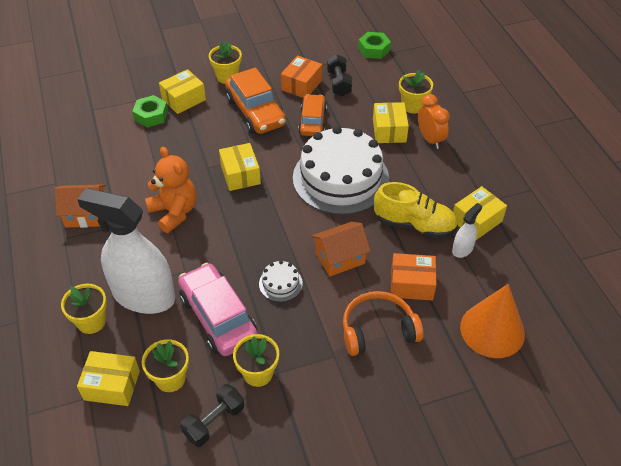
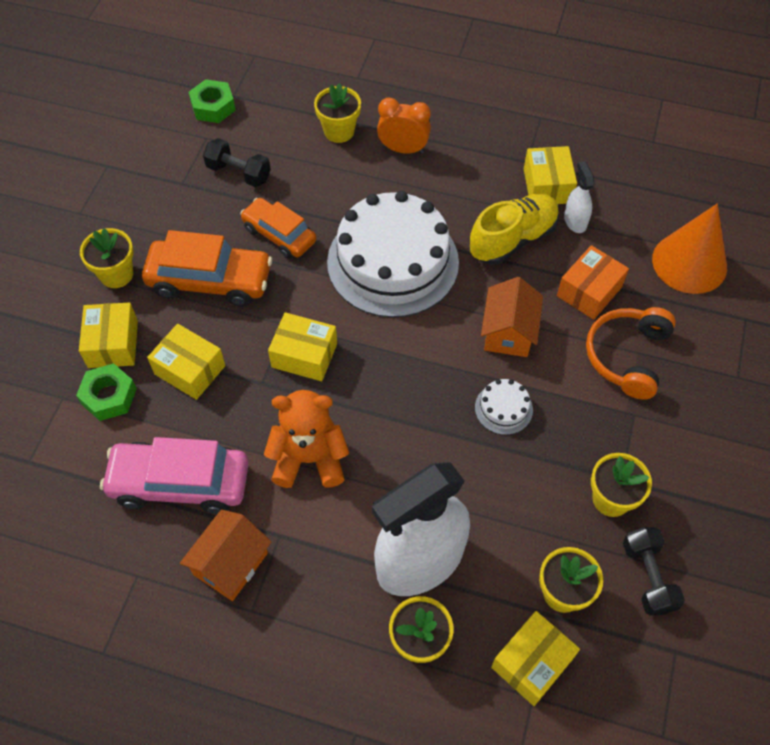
camera: 55 degrees left, 10 degrees up
(218, 317) = (508, 497): pink car -> pink car (180, 483)
(301, 85) = (207, 209): orange box -> none
(389, 131) = (358, 175): yellow box -> yellow box (190, 370)

